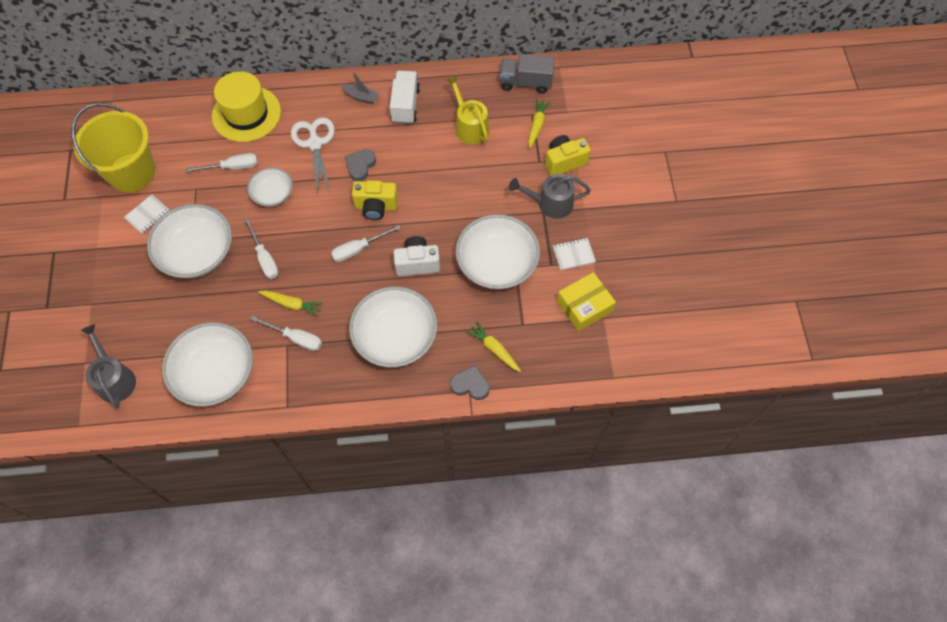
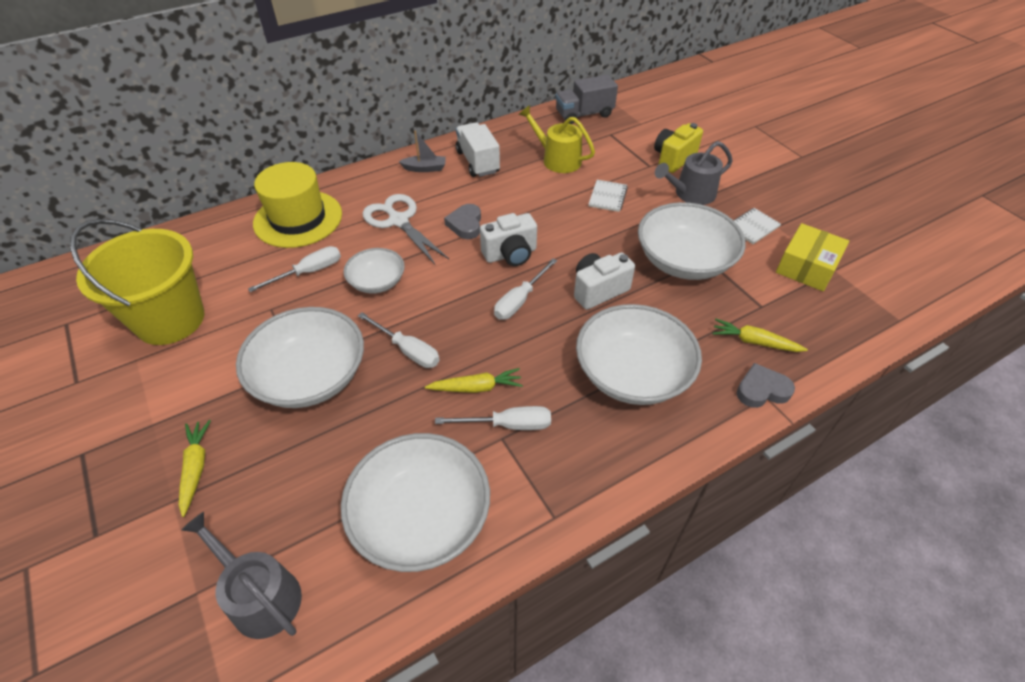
camera: 25 degrees left, 15 degrees down
(147, 215) = (215, 358): white notebook -> white notebook (608, 197)
(376, 207) = (510, 254): yellow camera -> white camera
(537, 125) = (622, 140): yellow carrot -> yellow carrot (196, 468)

